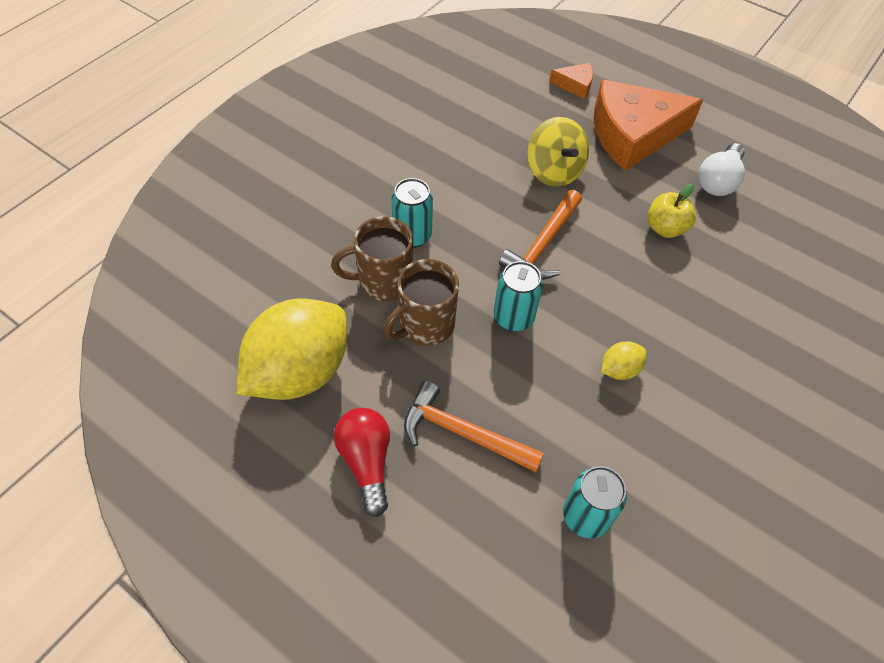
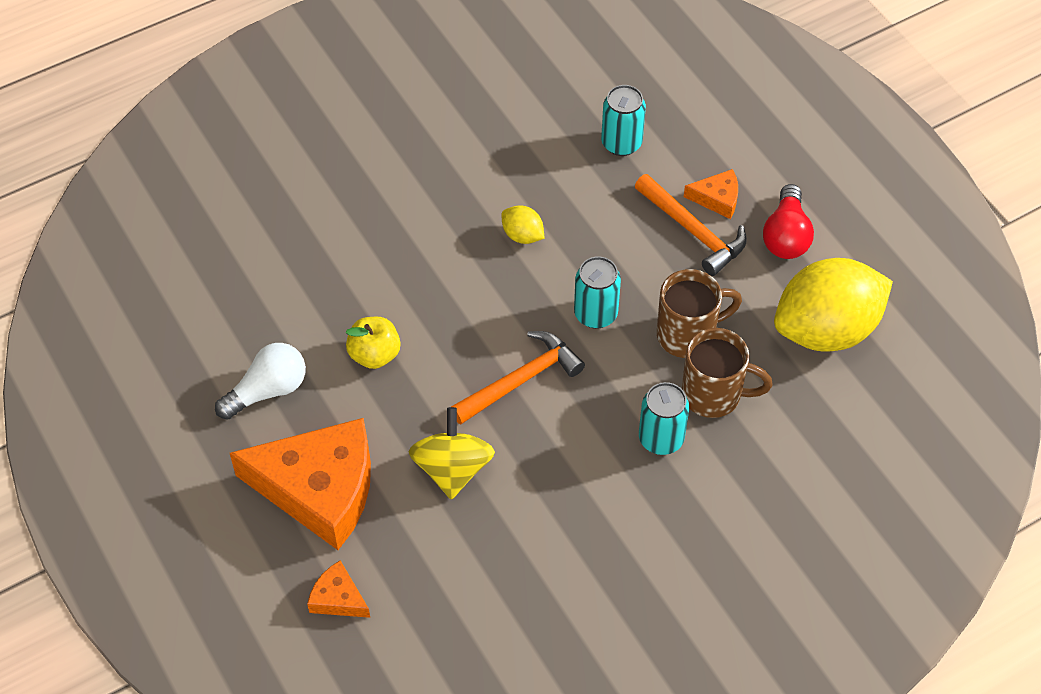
camera: 155 degrees left, 0 degrees up
(454, 482) = (717, 198): none -> orange cheese
(619, 370) = (522, 235): yellow lemon -> yellow lemon turned 45 degrees clockwise

